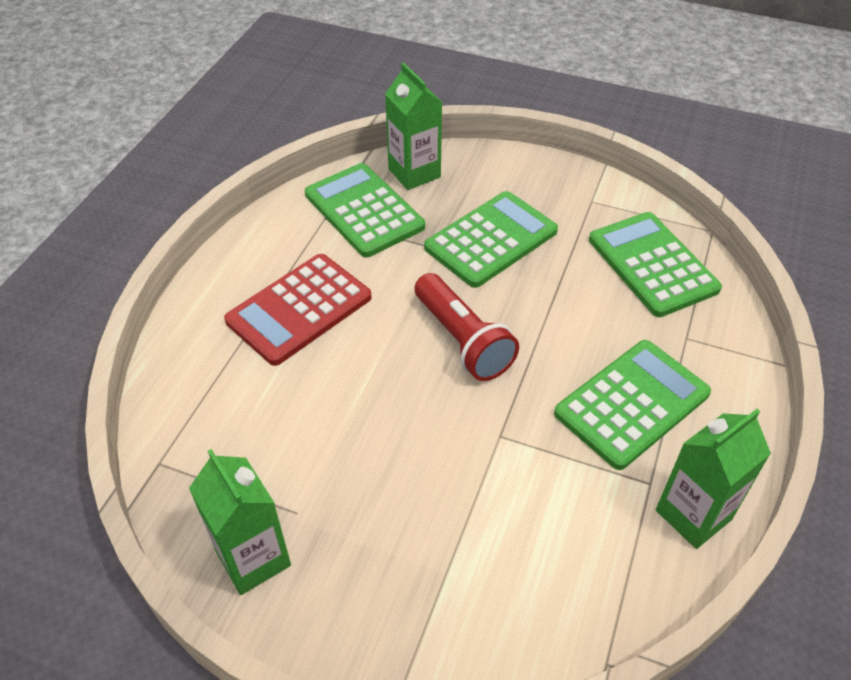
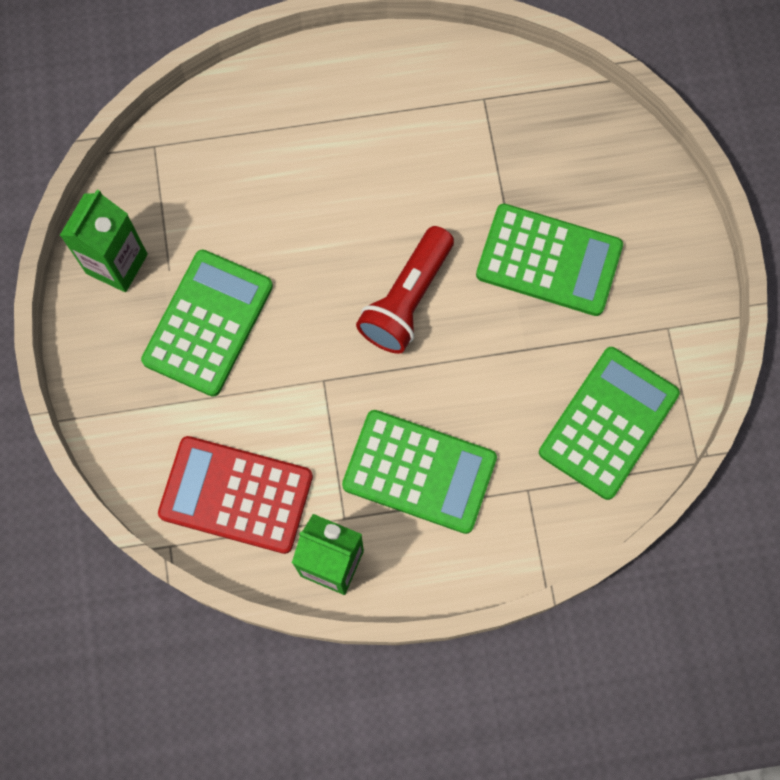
camera: 60 degrees right, 25 degrees up
(299, 309) = (360, 147): red calculator -> red calculator (236, 494)
(364, 210) = (515, 126): green calculator -> green calculator (208, 323)
(414, 173) = (599, 140): green carton -> none

